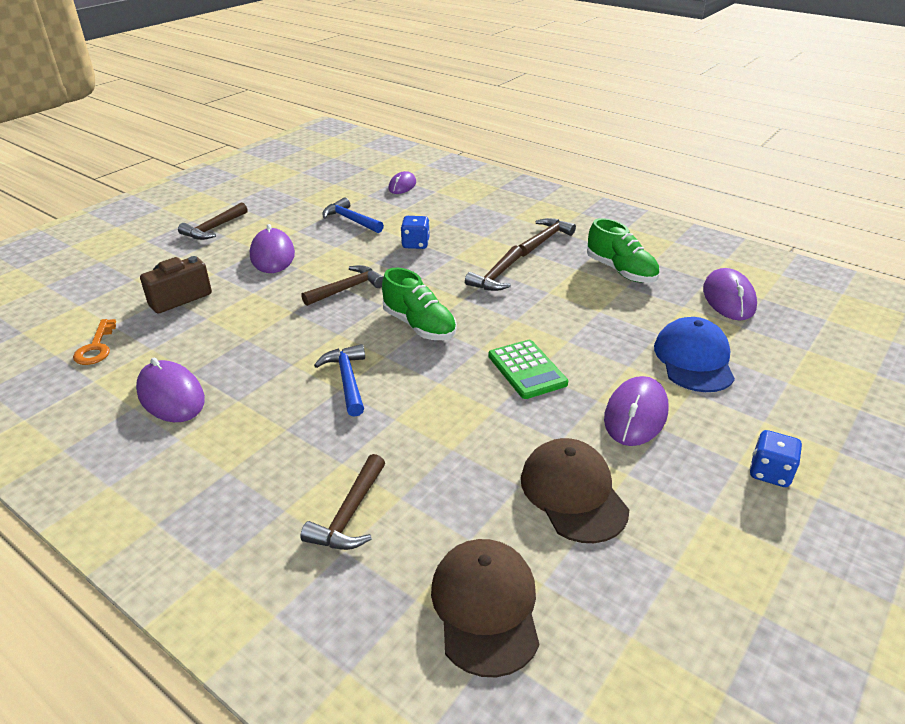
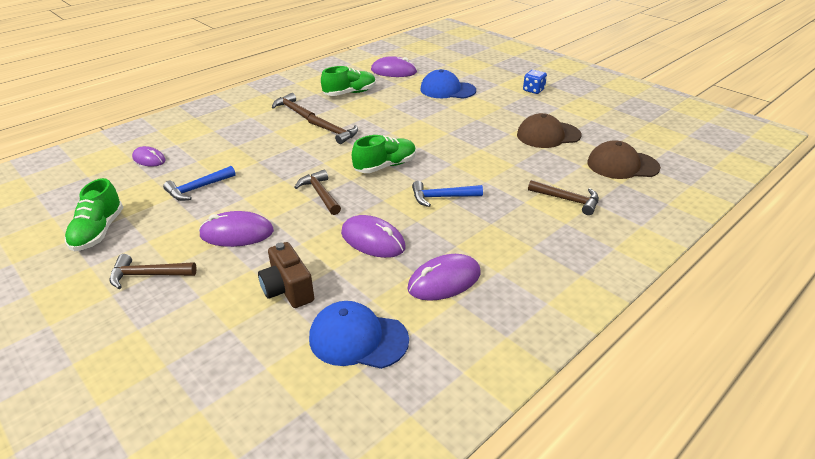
camera: 80 degrees left, 0 degrees up
(96, 347) = (358, 339): orange key -> blue cap
(214, 228) = (148, 275): brown hammer -> brown hammer turned 135 degrees clockwise
(278, 194) = (98, 232): none -> green shoe
(415, 244) = (266, 160): blue dice -> none
(527, 370) = (445, 135): green calculator -> none
(635, 414) = (490, 111): purple mouse -> purple mouse (373, 240)

